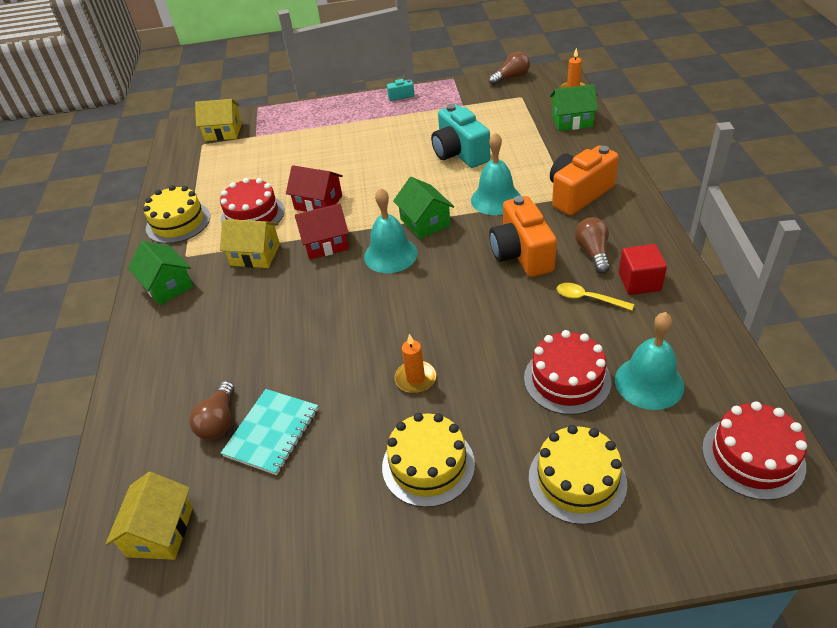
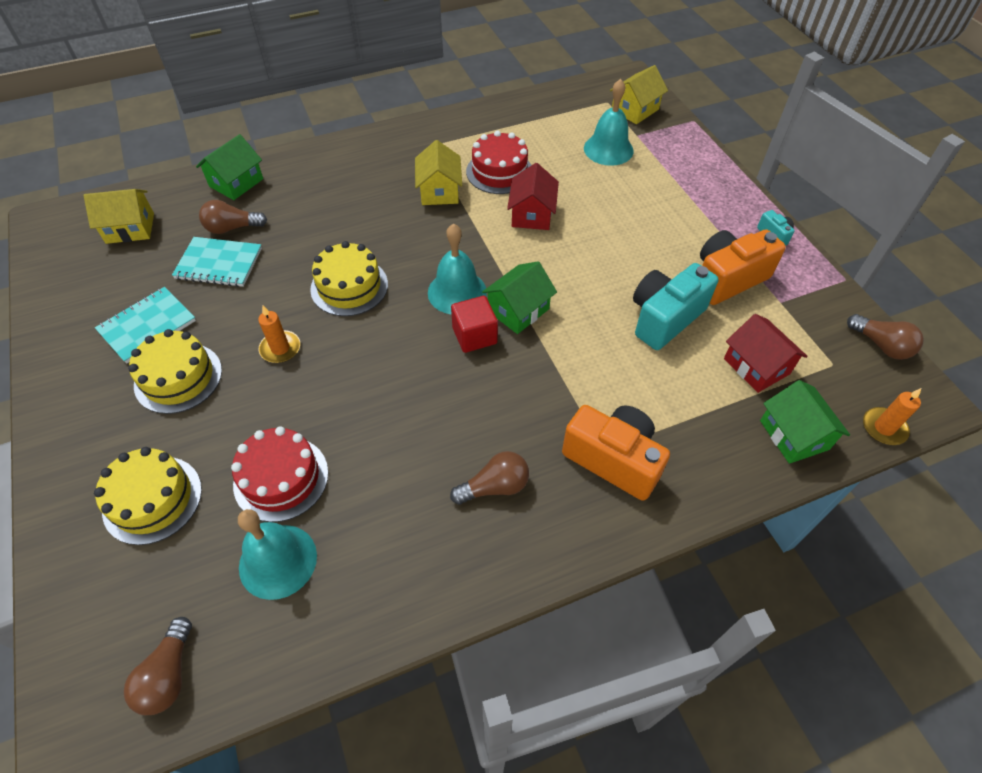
camera: 70 degrees right, 10 degrees up
(167, 285) = (388, 148): green house -> green house (236, 183)
(178, 222) = (477, 126): yellow cake -> yellow cake (349, 286)
(223, 132) = (635, 110): yellow house -> yellow house turned 60 degrees clockwise
(325, 243) = (465, 237): red house -> red house (756, 366)
(342, 499) = (147, 326): none -> turquoise notebook
(496, 199) = (578, 370): turquoise bell -> turquoise bell (608, 149)
(521, 254) = (478, 411): orange camera -> orange camera (727, 279)
(588, 298) = (409, 488): yellow spoon -> none
(639, 282) = (446, 544): red cube -> red cube (474, 335)
(753, 457) = (169, 675): red cake -> brown light bulb

